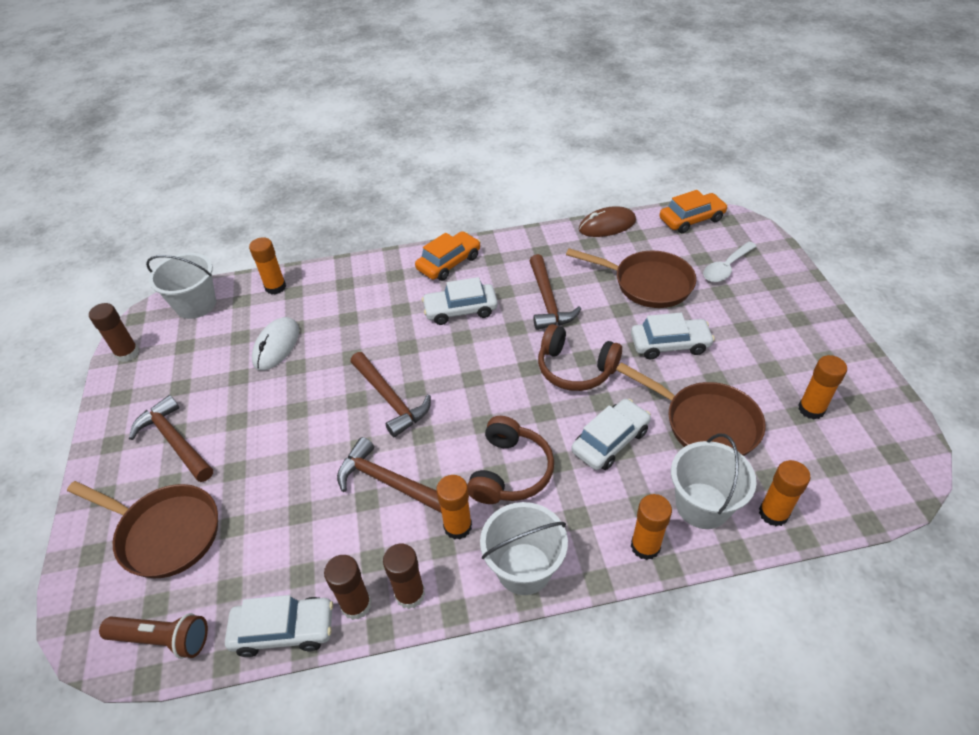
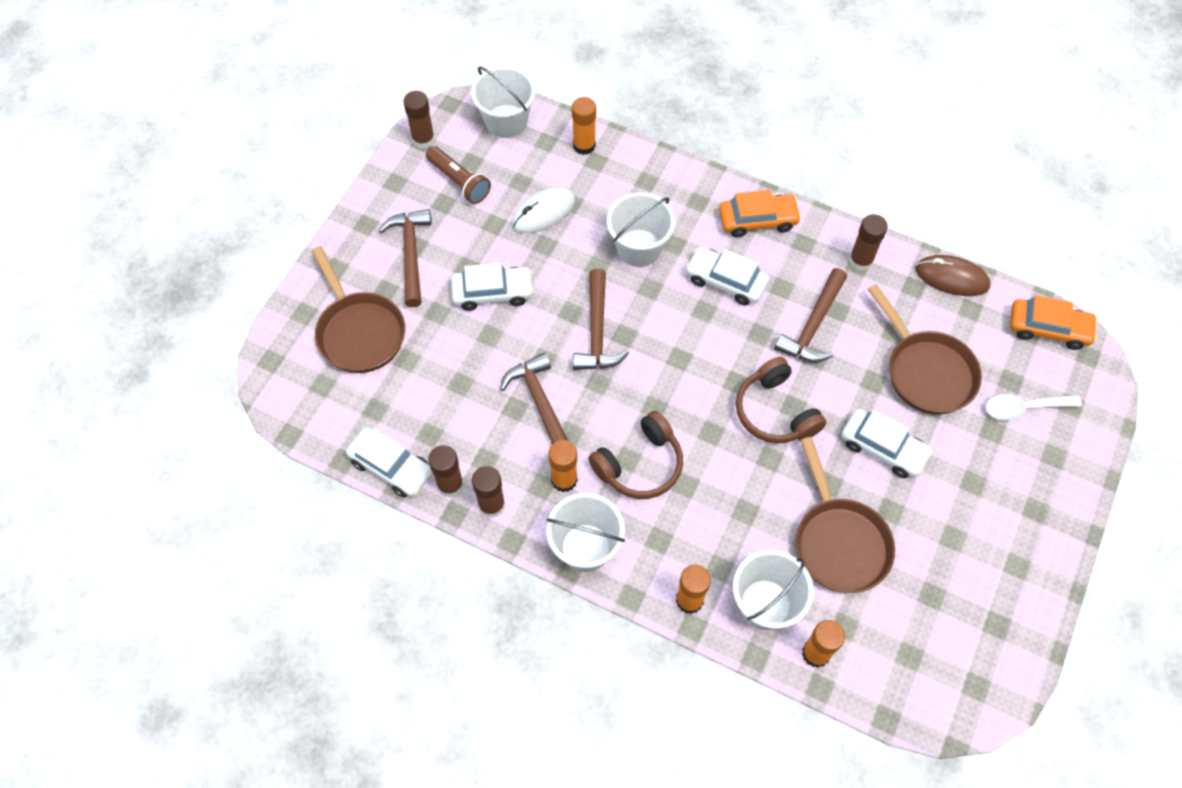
camera: 35 degrees right, 15 degrees up
(162, 639) = (313, 414): brown flashlight -> brown flashlight (459, 181)
(375, 326) = (639, 248): none -> white bucket
(541, 247) = (860, 260): none -> brown glue stick
(610, 441) = (743, 498): white car -> white car (493, 292)
(811, 409) = (947, 598): orange glue stick -> none

